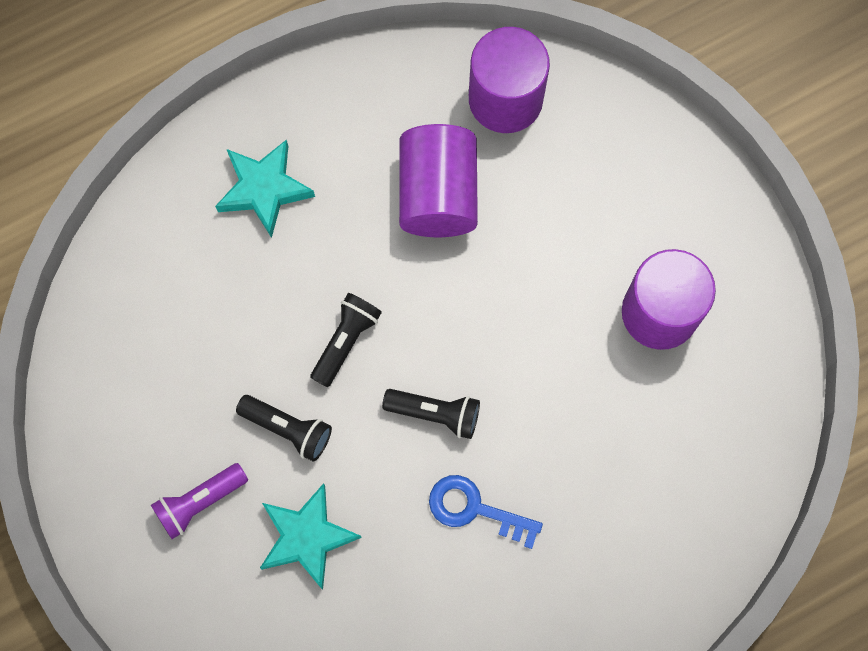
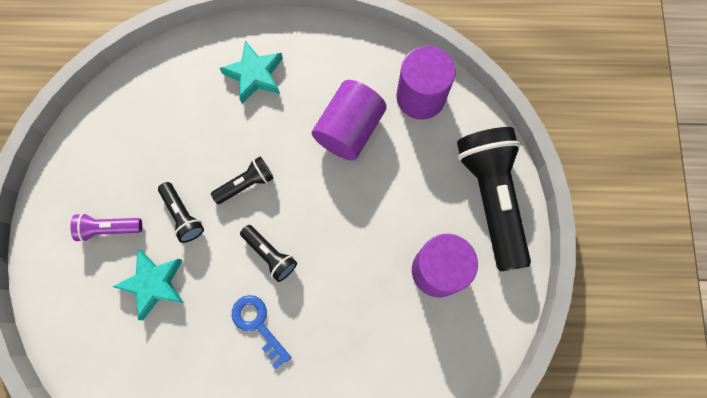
camera: 30 degrees right, 0 degrees up
(673, 184) = (491, 199): none -> black flashlight

